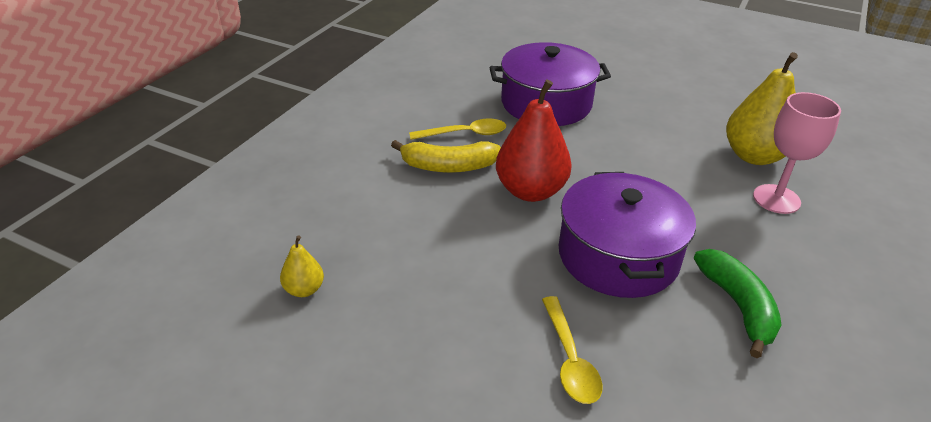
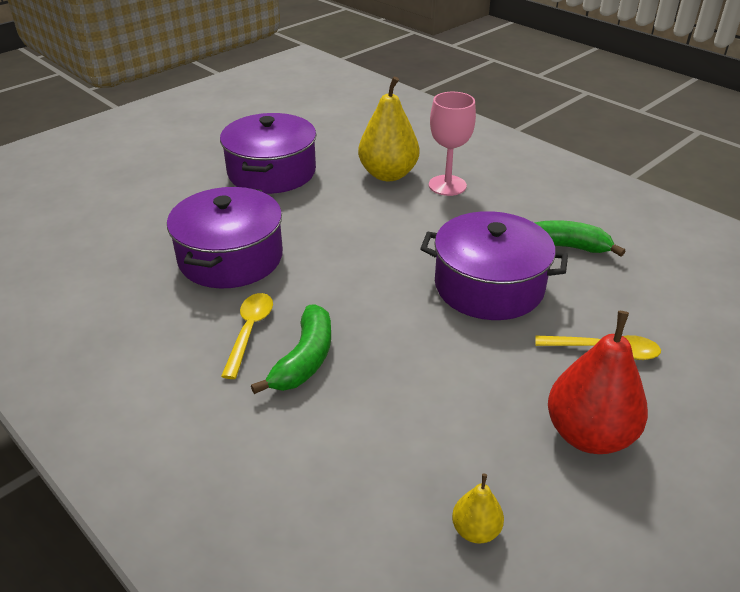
camera: 70 degrees left, 0 degrees up
(448, 166) = (305, 359): yellow banana -> green banana
(530, 191) = (377, 311): red pear -> red pear (589, 435)
(685, 91) = (272, 172): none -> purple pot

